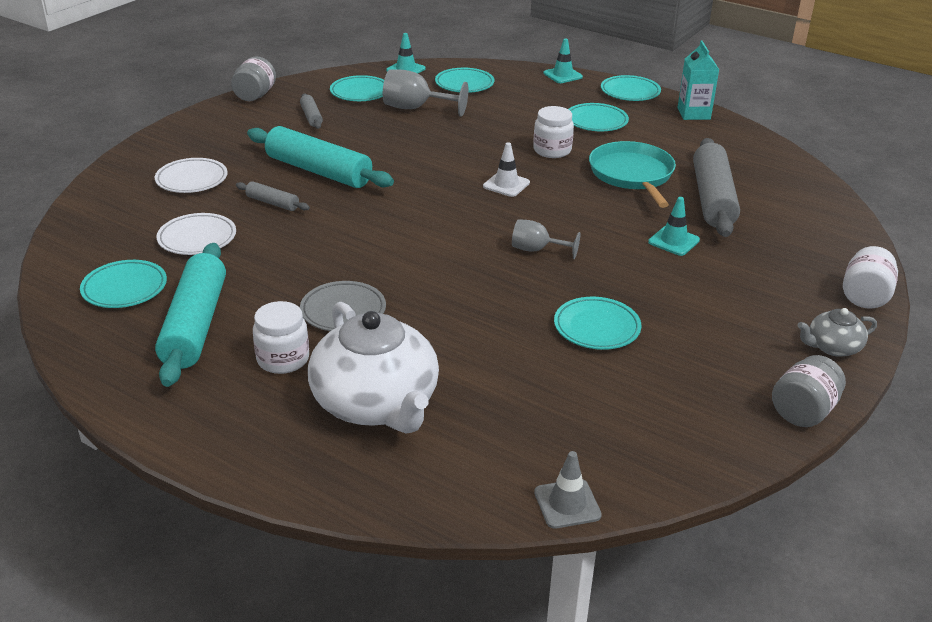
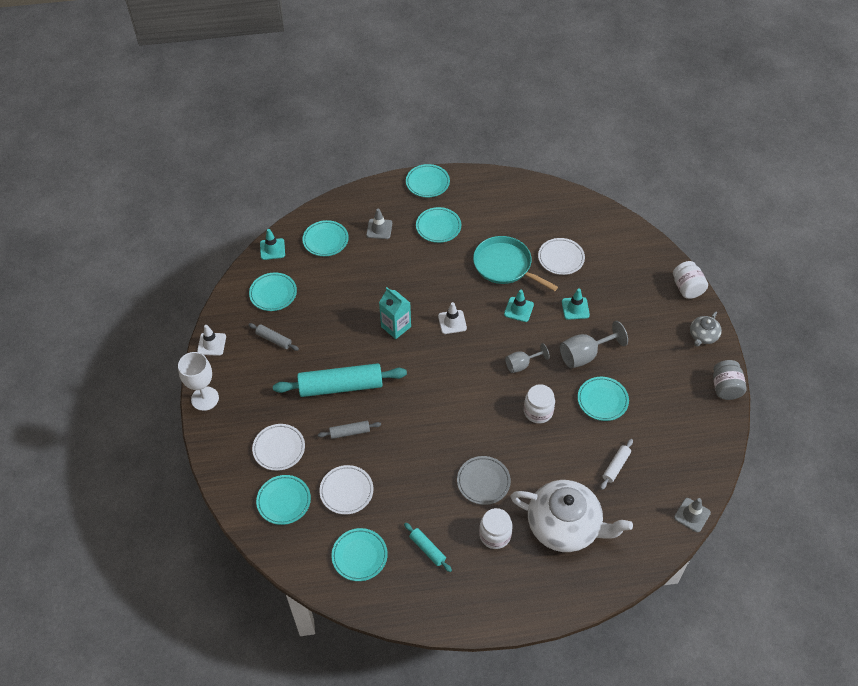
camera: 40 degrees left, 20 degrees up
(132, 213) = (284, 501): none -> turquoise plate
(190, 121) = (205, 398): none -> white goblet
(195, 325) = (427, 549): turquoise rolling pin -> turquoise rolling pin, size x0.47
(255, 96) = (211, 344): grey jar -> white traffic cone
(416, 108) = (325, 286): grey goblet -> grey goblet (585, 355)
(526, 392) = (616, 466): none -> white rolling pin
(530, 98) = (379, 229): none -> grey traffic cone
(552, 150) = (443, 273): white jar -> white jar (538, 411)
(562, 75) = (372, 190): turquoise traffic cone -> turquoise traffic cone (518, 309)
(693, 114) = (481, 182): turquoise carton -> turquoise carton (396, 327)
(712, 198) = (561, 258): grey rolling pin -> white plate

